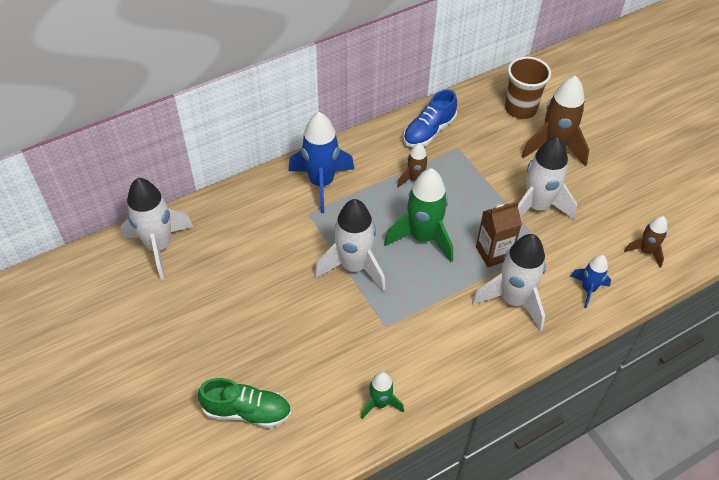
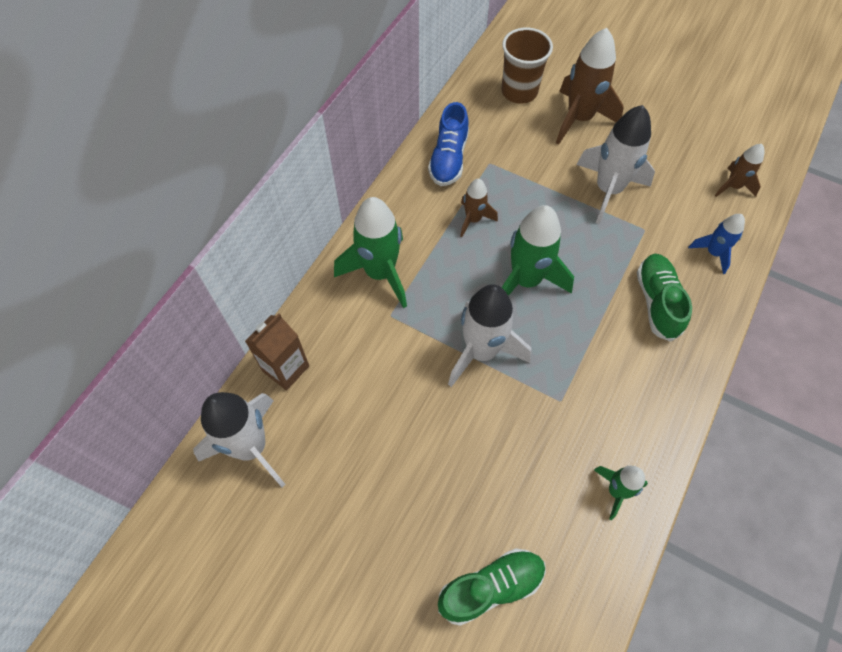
camera: 30 degrees left, 10 degrees up
(321, 183) = (380, 273): blue rocket -> green rocket
(493, 253) = (604, 261): brown carton -> brown carton (286, 368)
(513, 300) = (657, 302): white rocket -> green shoe

